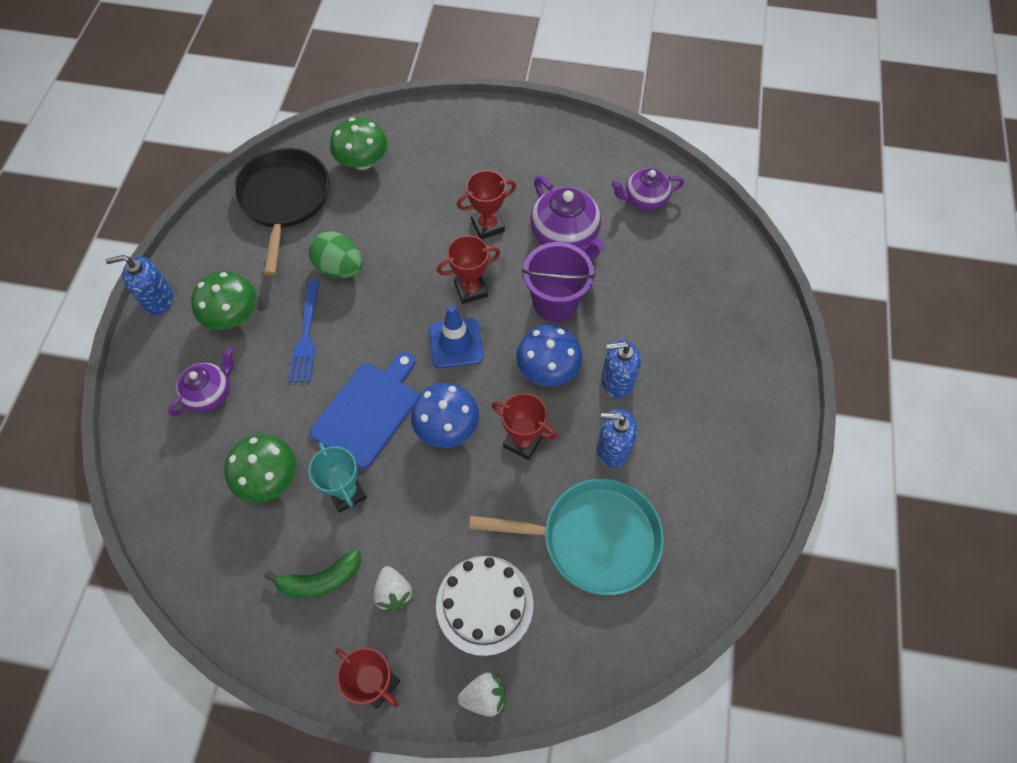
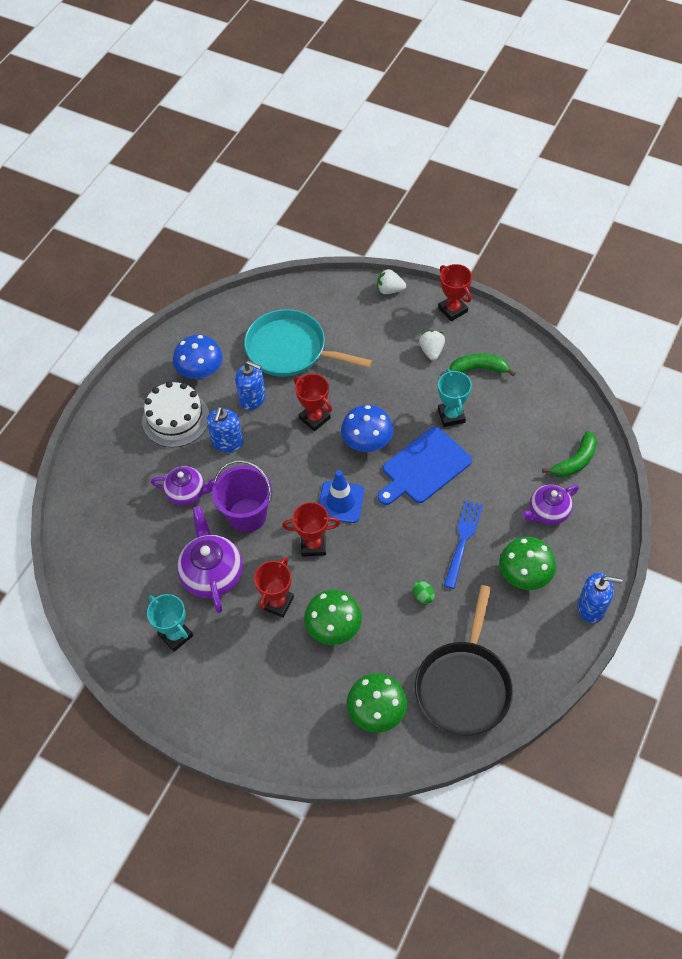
camera: 160 degrees left, 5 degrees down
(178, 469) = (575, 461): none -> green banana
(269, 478) = (507, 438): green mushroom -> green mushroom (333, 627)
(340, 268) = (423, 596): green egg -> green egg, size x0.48
(484, 604) = (375, 332): white cake -> white cake (175, 419)
(487, 226) = (277, 603): red trophy -> red trophy turned 60 degrees counterclockwise
(547, 369) = (275, 464): blue mushroom -> blue mushroom (200, 371)
(574, 175) = (175, 635): none -> turquoise trophy
(616, 381) = (227, 442): blue soap dispenser -> blue soap dispenser turned 90 degrees clockwise
(644, 199) = (124, 591): purple teapot -> purple teapot (187, 492)

